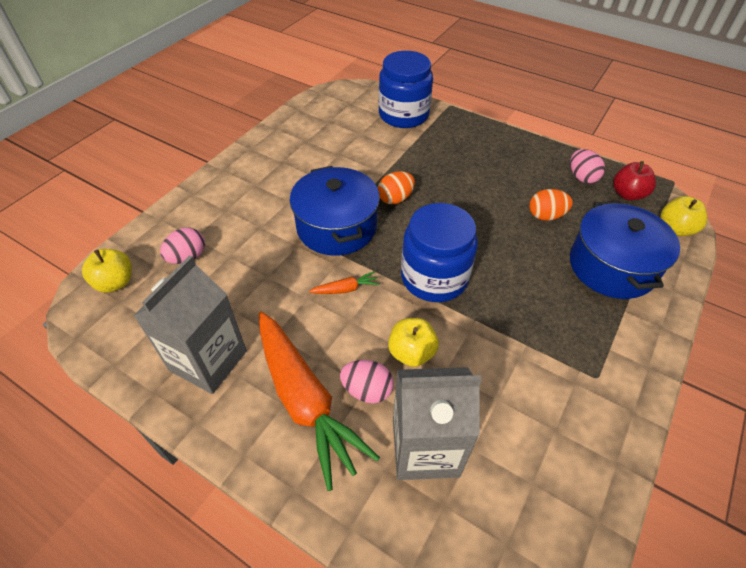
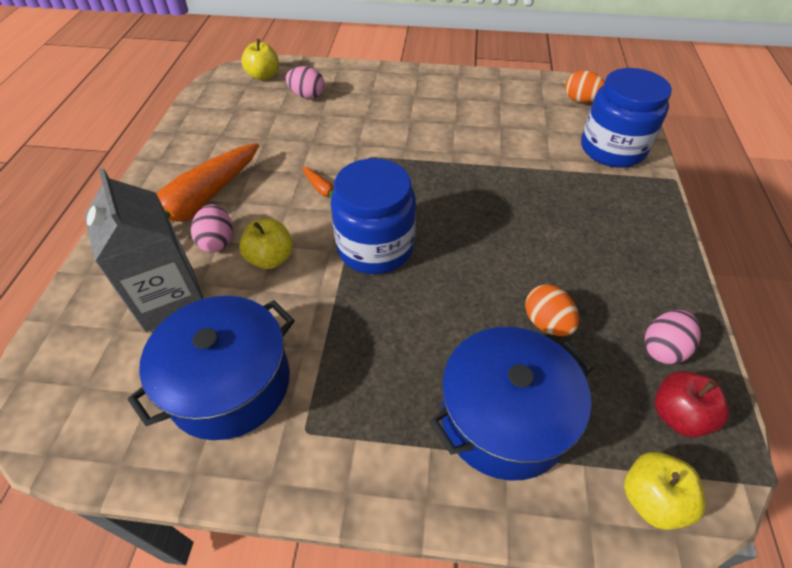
camera: 65 degrees right, 0 degrees up
(208, 360) = (212, 145): grey carton -> none
(336, 227) = (397, 160): blue pot -> blue pot (229, 383)
(395, 199) = (468, 185): orange egg -> orange egg (580, 100)

